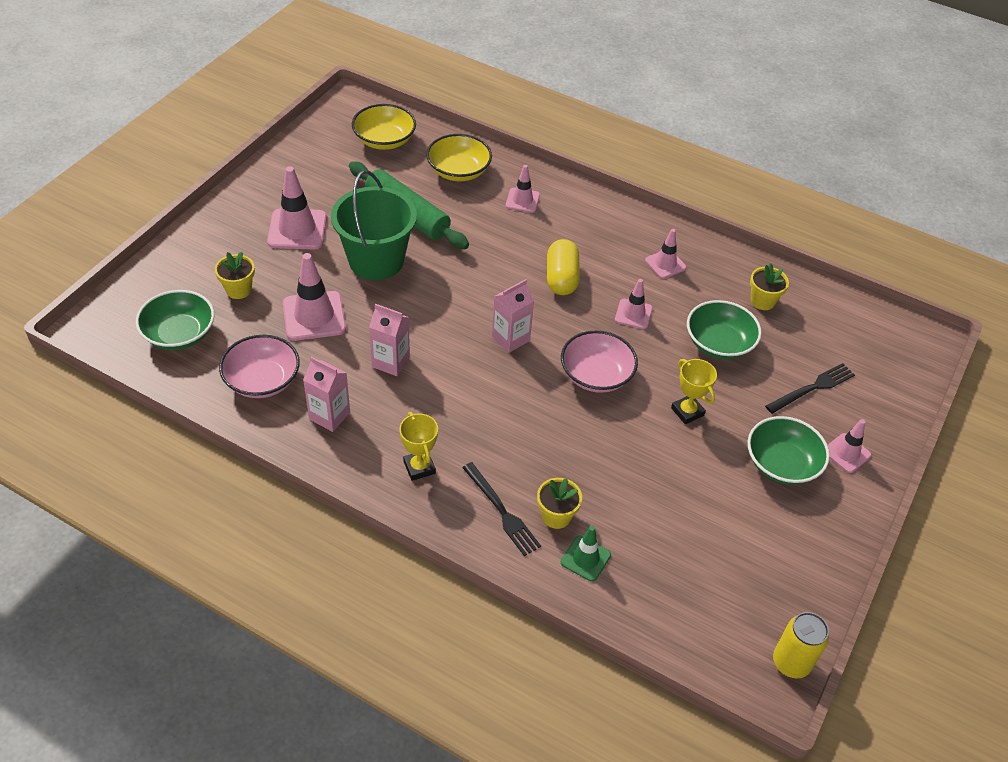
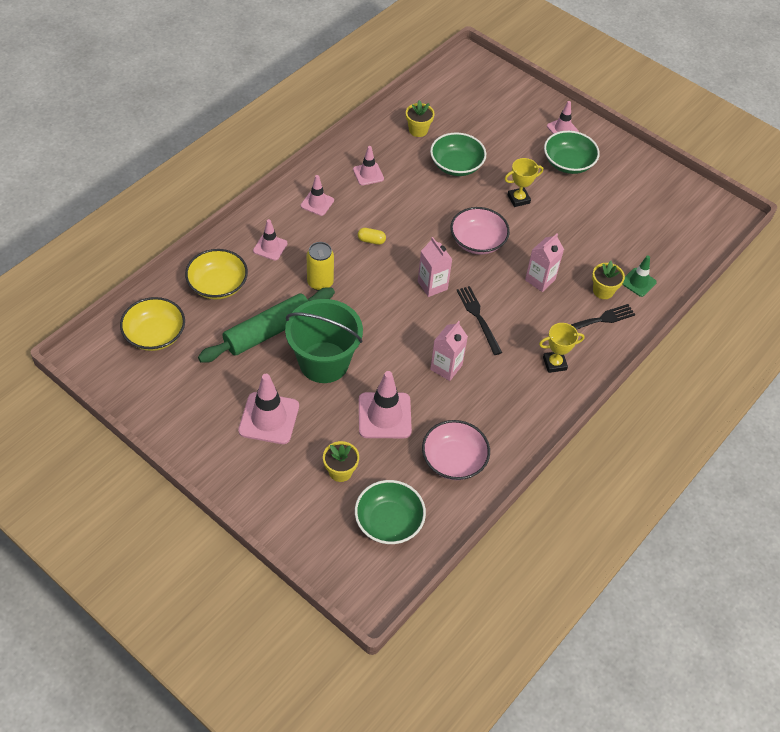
camera: 80 degrees left, 5 degrees up
(329, 416) = (498, 415): pink carton -> pink carton (540, 280)
(561, 278) = (371, 240): yellow capsule -> yellow capsule, size x0.53
(633, 314) = (418, 206): pink traffic cone -> pink traffic cone (317, 203)
(791, 662) = (714, 201): yellow can -> yellow can (320, 282)
(812, 388) = (505, 128): black fork -> black fork (478, 318)

